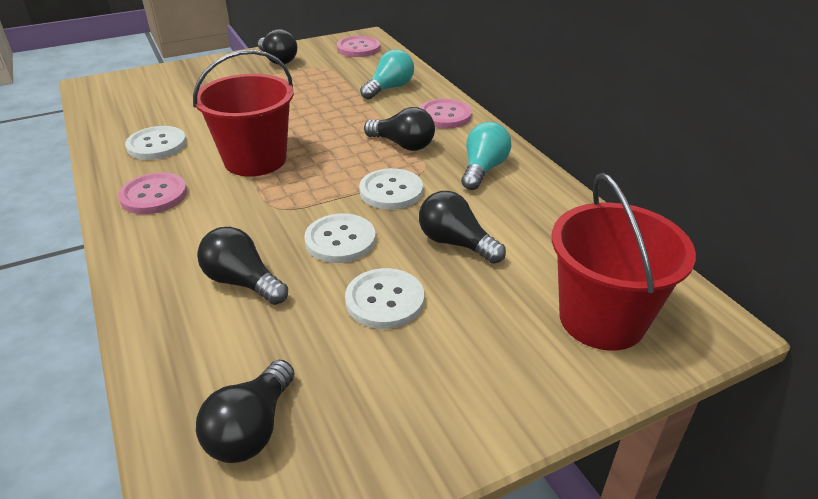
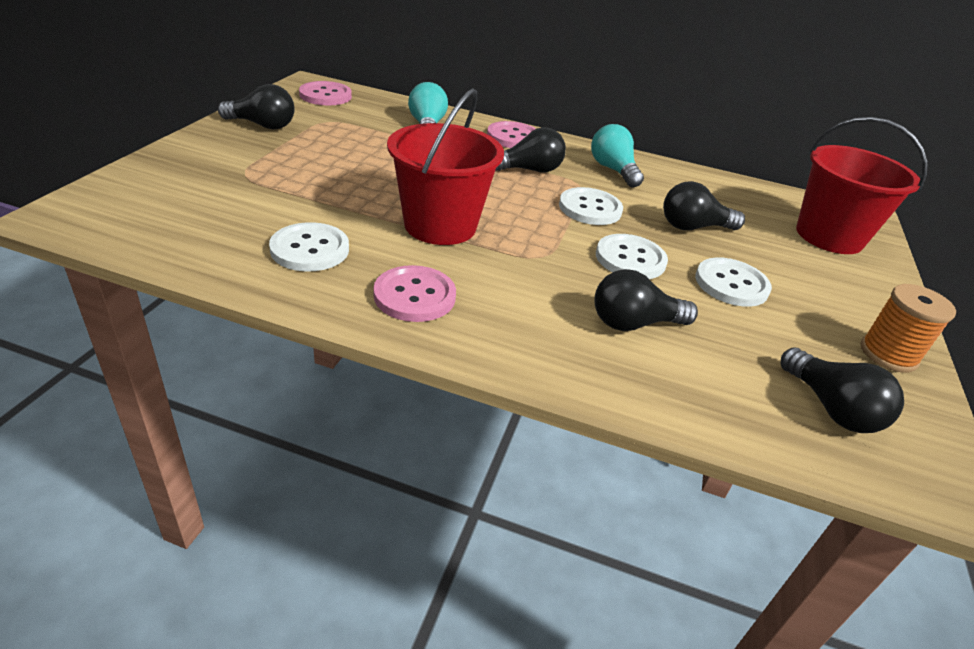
camera: 50 degrees left, 0 degrees up
(405, 438) = (888, 354): none -> orange spool

